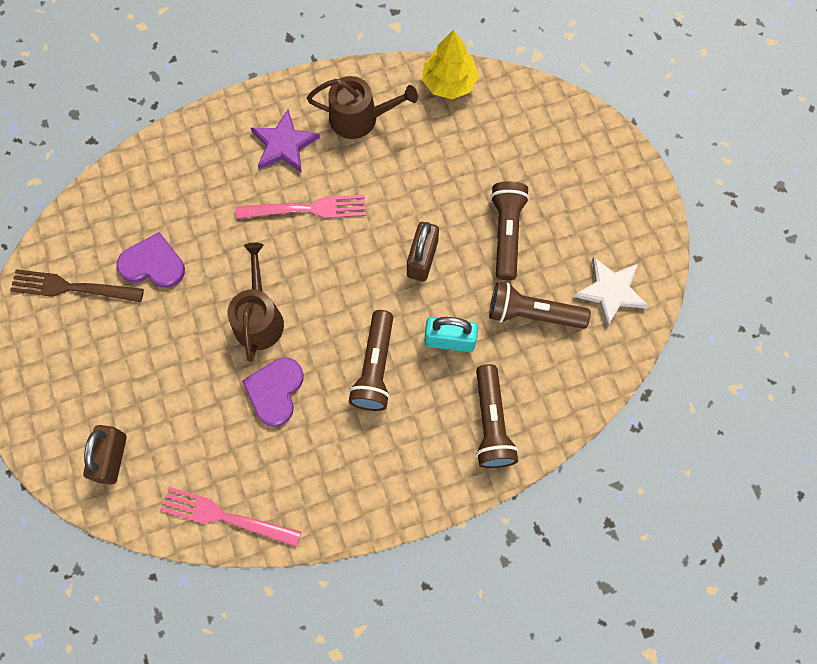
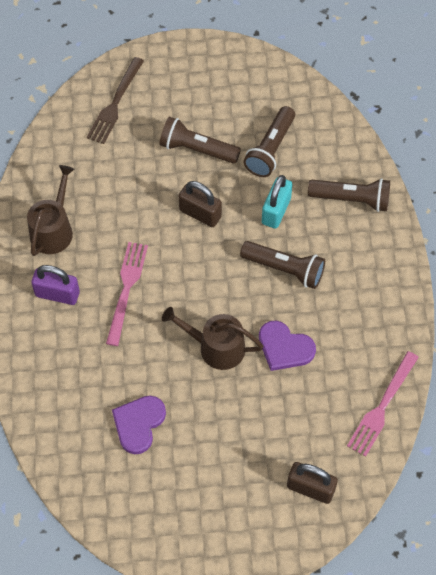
camera: 75 degrees left, 10 degrees down
(71, 287) = (140, 498): brown fork -> brown fork (115, 104)
(284, 144) = (57, 294): purple star -> purple padlock
(449, 83) = (45, 155): yellow tree -> none
(610, 291) = (267, 94): white star -> none

